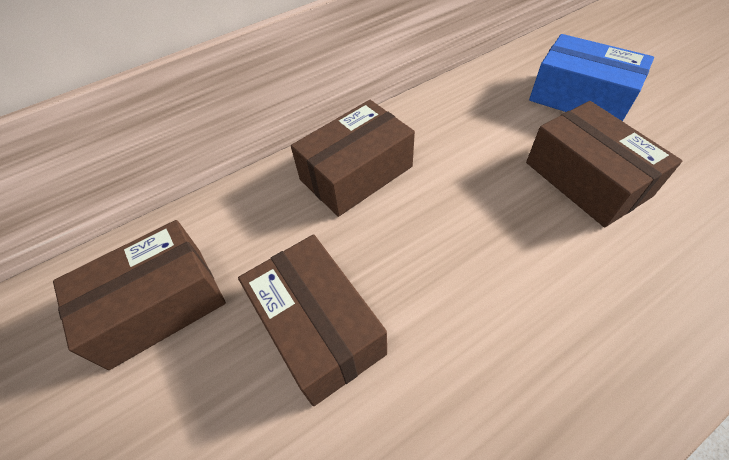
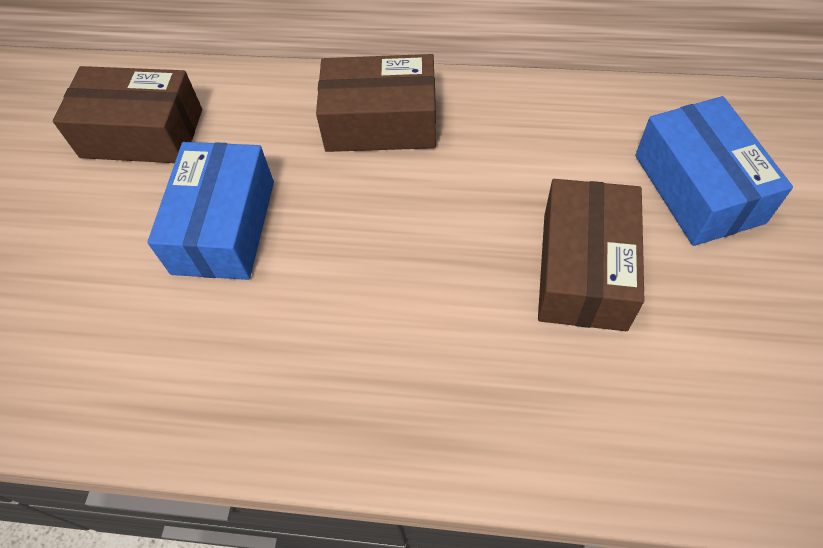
camera: 40 degrees right, 5 degrees up
(318, 328) = (224, 226): brown box -> blue box

